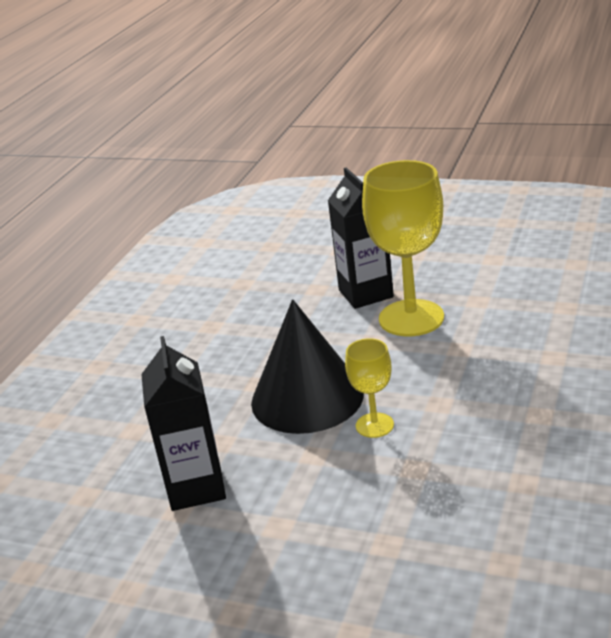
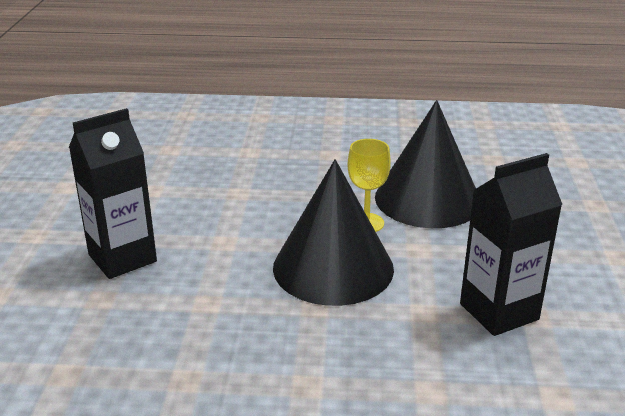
camera: 110 degrees left, 0 degrees up
(410, 478) = (427, 199): none -> black cone
(411, 318) = (181, 223): yellow goblet -> none

